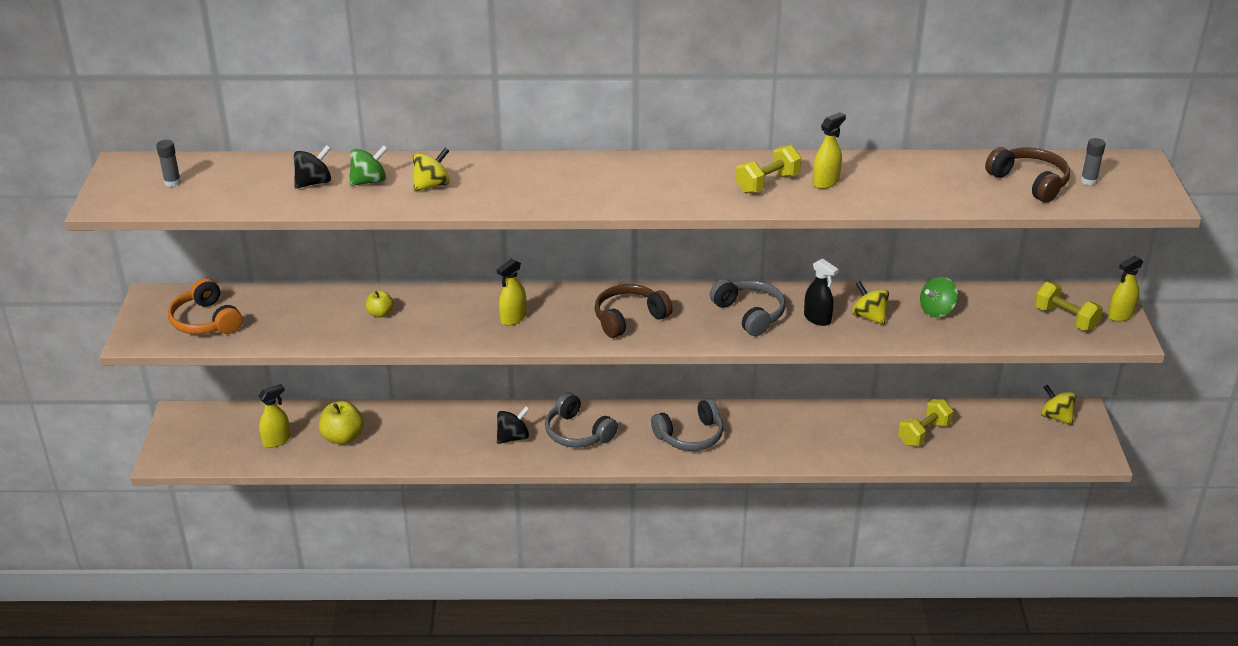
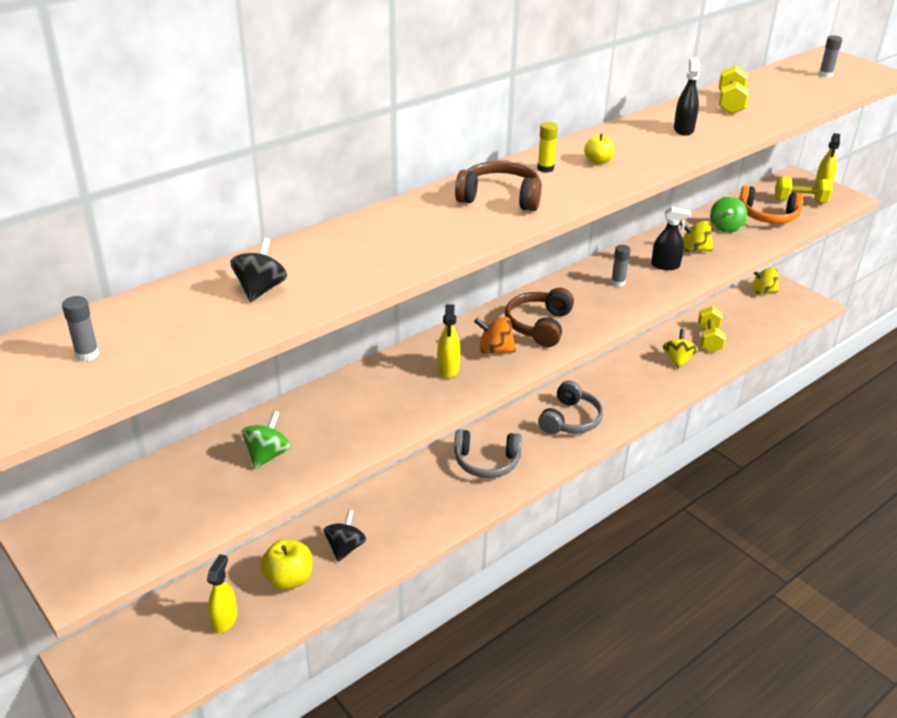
camera: 40 degrees left, 0 degrees up
(205, 321) = (142, 520): orange headphones -> orange headphones (767, 216)
(369, 181) = (318, 266): green spinning top -> green spinning top (267, 455)
(380, 313) = (322, 422): yellow apple -> yellow apple (598, 161)
(432, 185) = (385, 246): yellow spinning top -> yellow spinning top (678, 360)
(513, 437) = (440, 494): black spinning top -> black spinning top (345, 547)
(567, 320) = (494, 350): none -> orange spinning top
(643, 171) = (545, 168): none -> yellow glue stick
(750, 314) = (618, 282): grey headphones -> grey glue stick
(767, 183) = (648, 144): yellow dumbbell -> yellow dumbbell (730, 104)
(826, 182) = (683, 129): yellow spray bottle -> black spray bottle
(1030, 182) = (798, 87): brown headphones -> brown headphones (500, 198)

